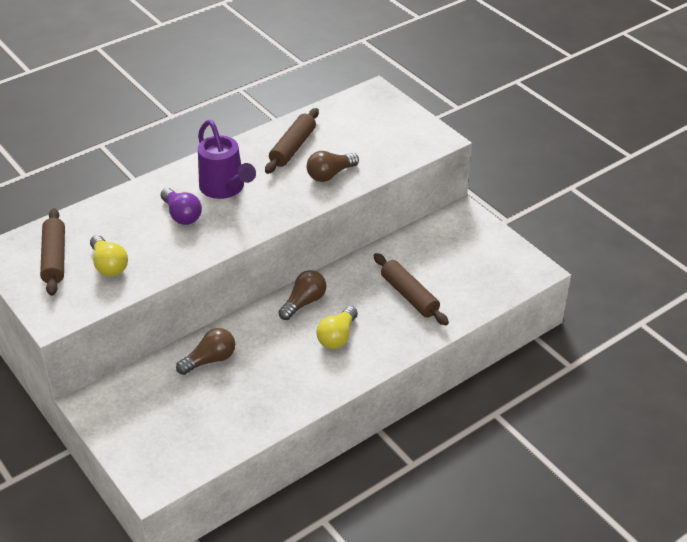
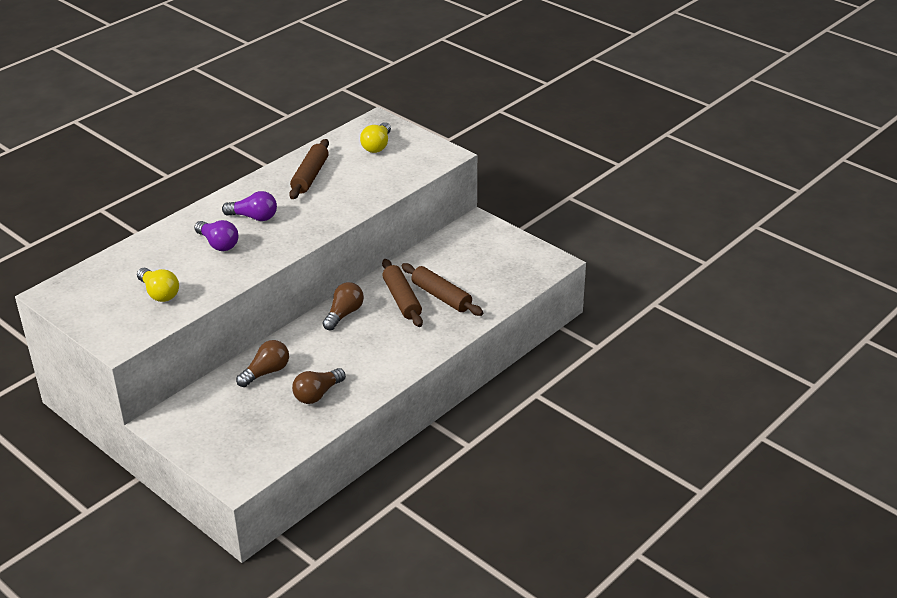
camera: 10 degrees left, 5 degrees down
(54, 258) = (105, 294): brown rolling pin -> brown rolling pin (402, 299)
(225, 188) = (254, 217): purple watering can -> purple light bulb
(330, 175) = (351, 195): brown light bulb -> brown light bulb (317, 394)
(337, 336) = (382, 338): yellow light bulb -> yellow light bulb (377, 146)

